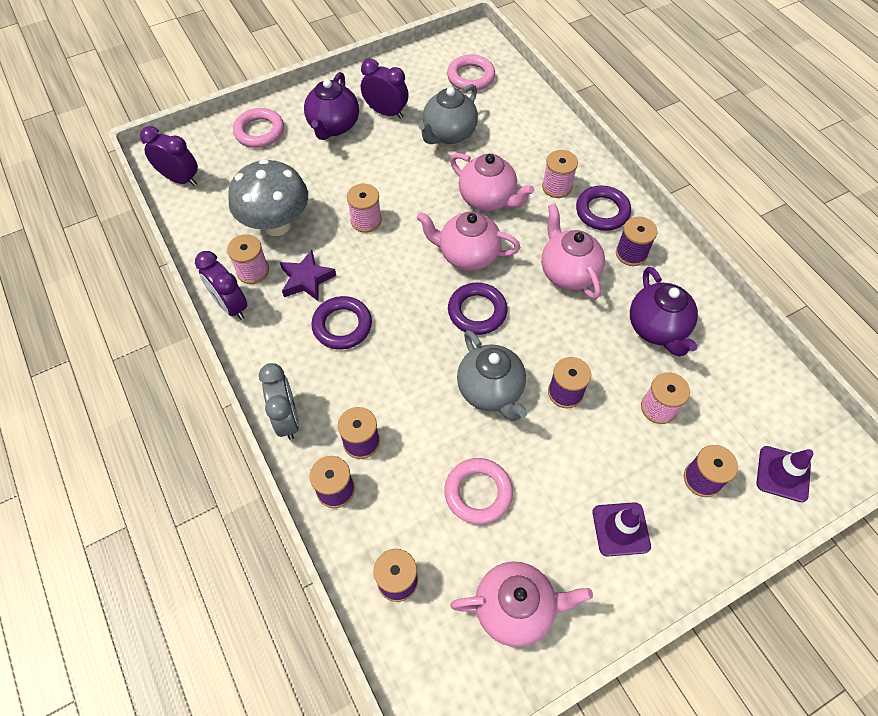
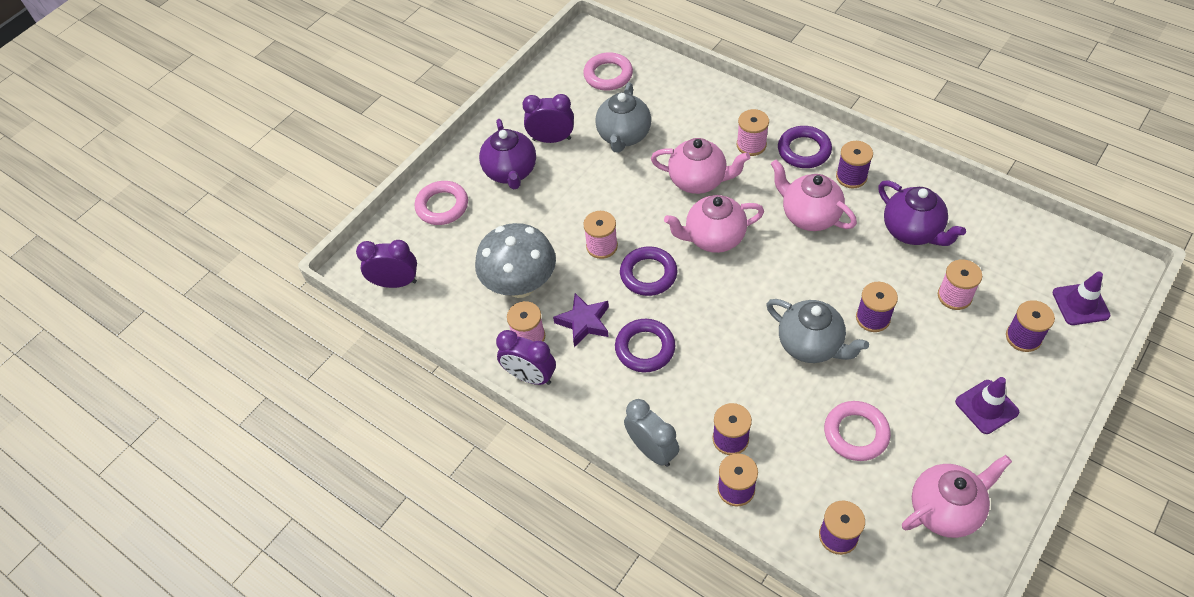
camera: 20 degrees left, 5 degrees down
(477, 311) = (754, 283): purple ring -> purple ring (648, 274)

